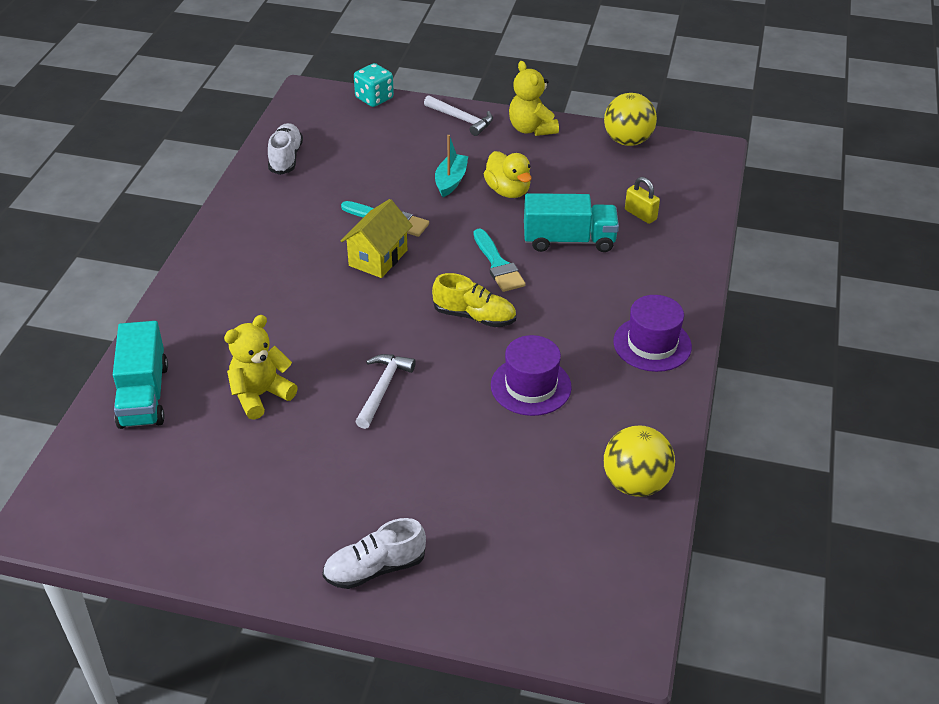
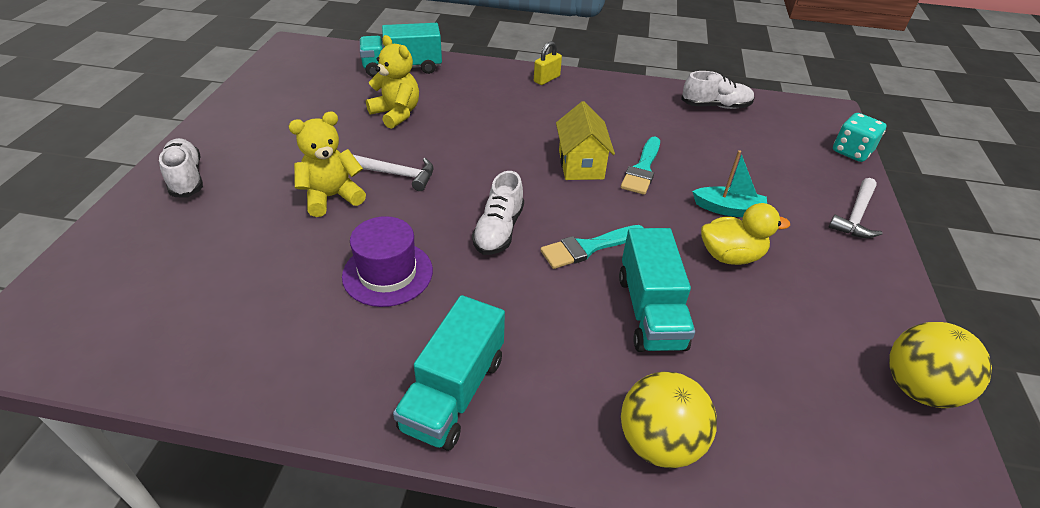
camera: 85 degrees right, 0 degrees up
(378, 258) = (581, 164): yellow house -> yellow house turned 60 degrees clockwise
(474, 316) = (499, 230): yellow shoe -> white shoe
(508, 191) = (730, 256): yellow duck -> yellow duck turned 150 degrees counterclockwise
(531, 129) = (877, 278): yellow teddy bear -> yellow teddy bear (332, 197)
(635, 483) = (216, 361): yellow ball -> yellow ball (659, 442)
(640, 215) = (734, 395): yellow padlock -> yellow padlock (546, 79)
(652, 344) = (453, 392): purple hat -> turquoise truck

